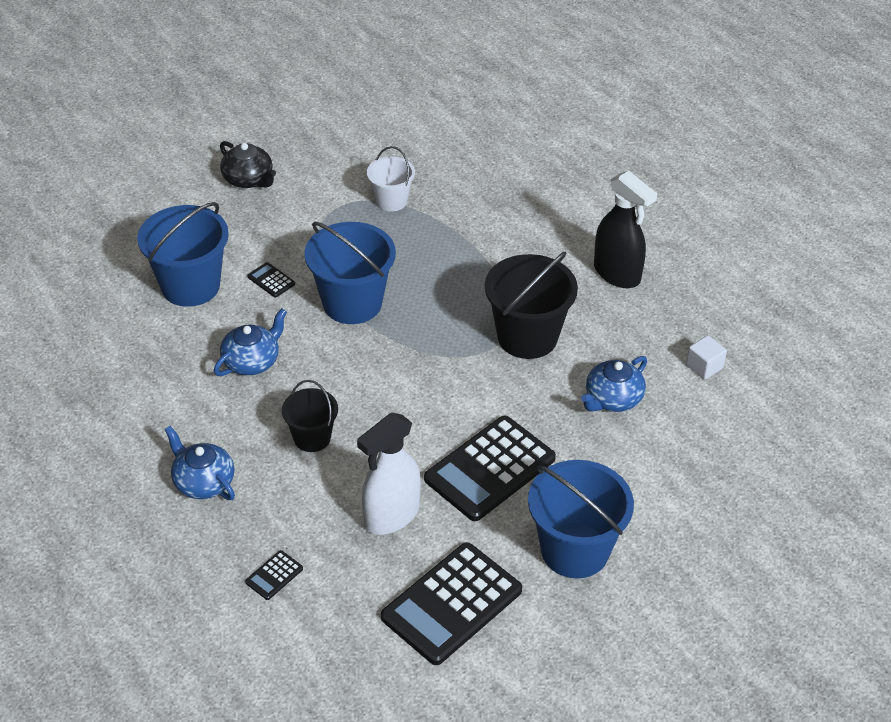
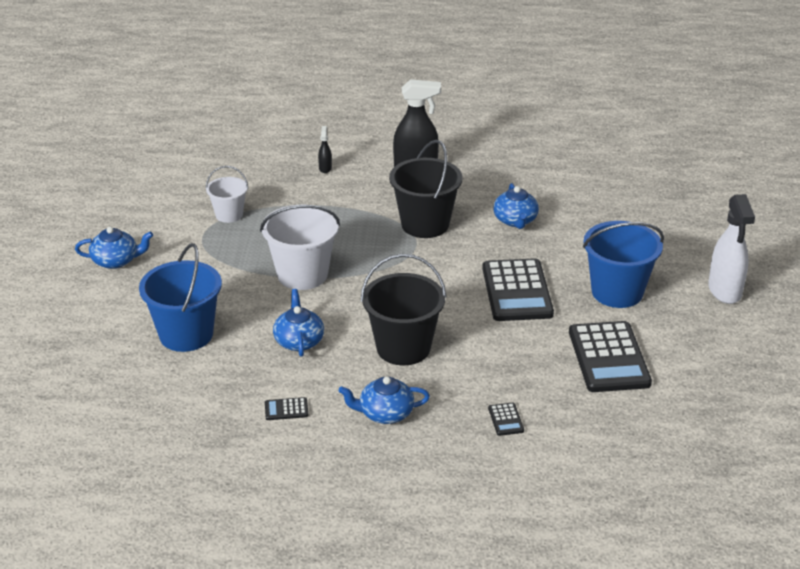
camera: 50 degrees left, 10 degrees down
(248, 179) = (116, 261): black teapot -> blue teapot
(271, 280) = (232, 297): black calculator -> black calculator (286, 409)
(312, 438) = (403, 348): black bucket -> black bucket, size x1.73
(352, 303) = (302, 275): blue bucket -> white bucket
(391, 516) = (510, 347): white spray bottle -> white spray bottle (724, 291)
(539, 214) = (325, 168): none -> black spray bottle
(704, 366) = (529, 178): white cube -> none

